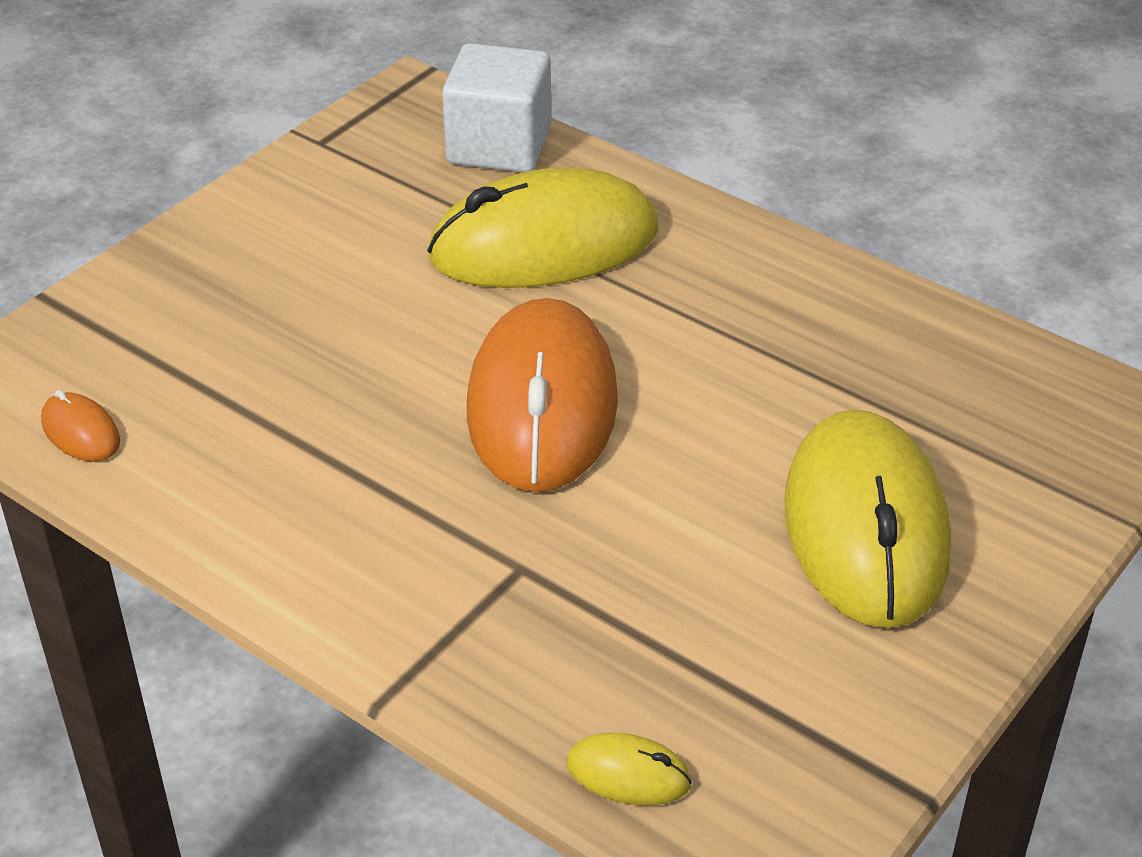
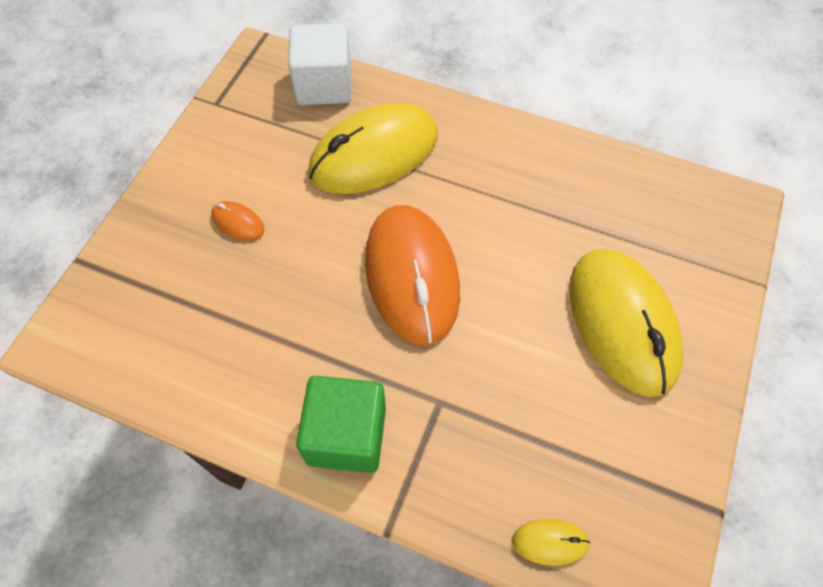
camera: 15 degrees left, 20 degrees up
(80, 432) = (137, 364): orange mouse -> orange mouse (238, 223)
(360, 577) = (346, 435): none -> green cube

